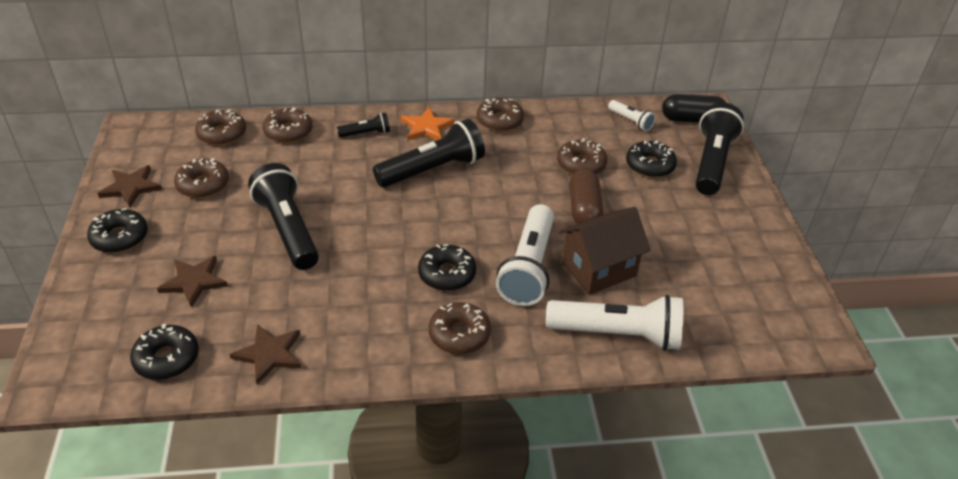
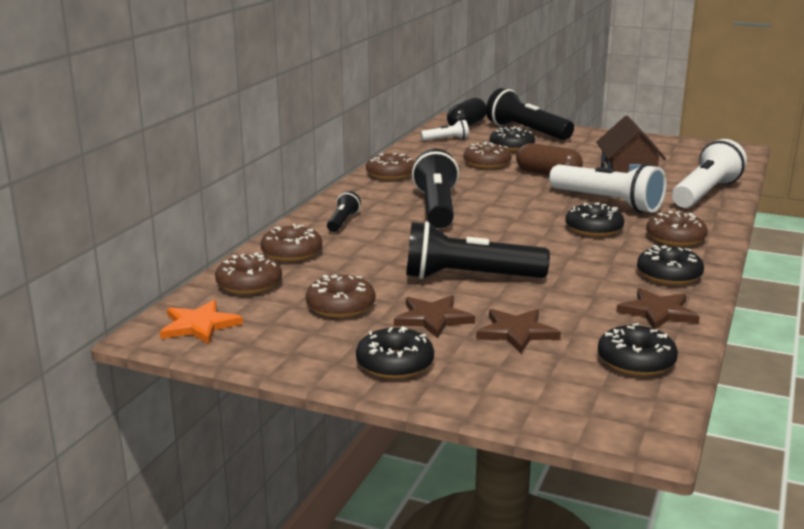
camera: 60 degrees left, 20 degrees down
(131, 187) = (296, 346): brown star -> brown star (433, 318)
(359, 346) = (669, 275): none -> black donut
(426, 127) = (364, 199): orange star -> orange star (199, 325)

